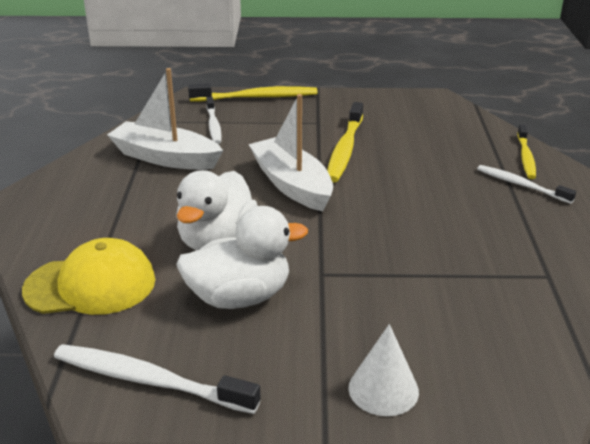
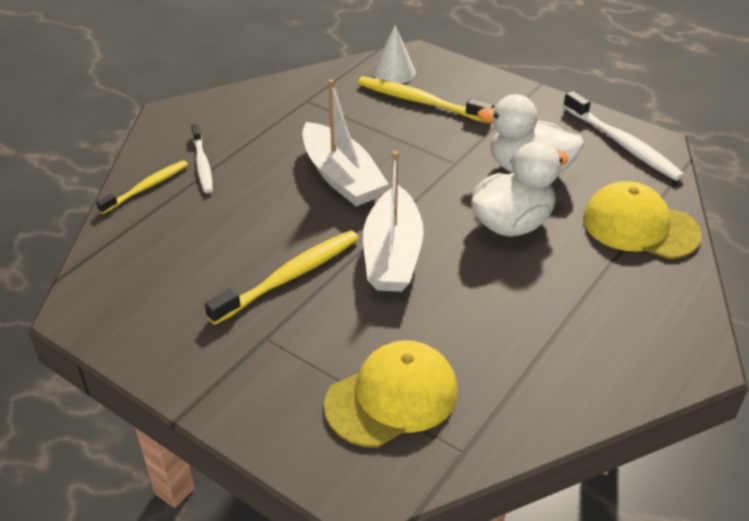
camera: 145 degrees left, 10 degrees up
(165, 158) = (492, 360): white boat -> white boat (341, 177)
(213, 125) = (392, 397): white toothbrush -> yellow cap
(257, 97) = (281, 437): yellow toothbrush -> yellow toothbrush (420, 101)
(383, 389) = (487, 90): white cone -> white cone (394, 72)

